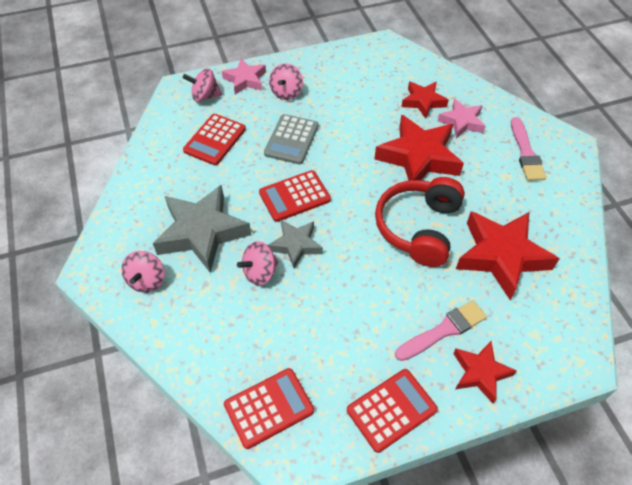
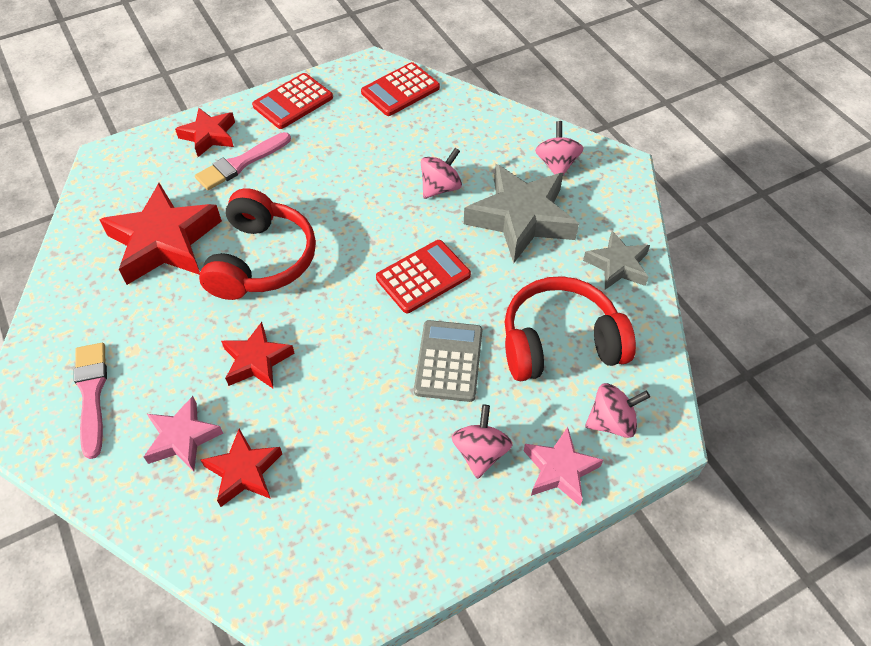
camera: 170 degrees right, 0 degrees up
(215, 140) = (560, 343): red calculator -> red headphones
(296, 245) = (408, 220): grey star -> grey star (618, 265)
(418, 157) = (257, 361): red star -> red star, size x0.57

